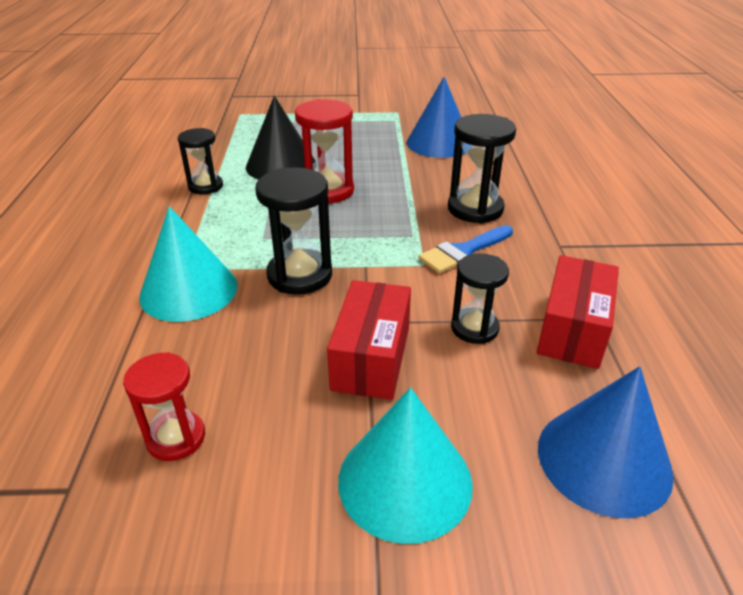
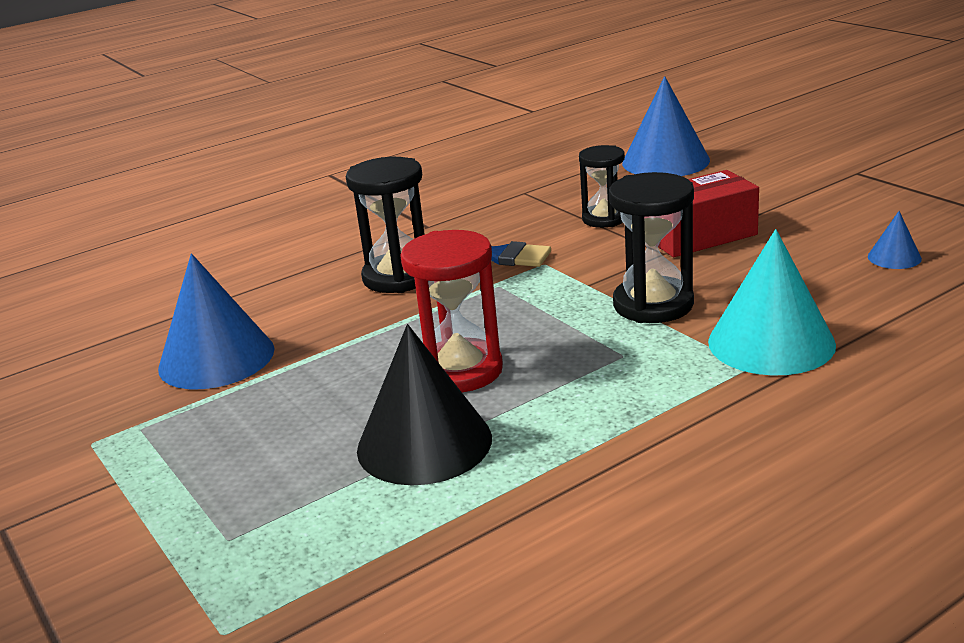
camera: 120 degrees left, 10 degrees down
(176, 438) = (894, 257): red hourglass -> blue cone
(205, 186) = (569, 469): black hourglass -> none
(405, 481) = (777, 192): turquoise cone -> none
(572, 329) = (552, 194): red box -> none

